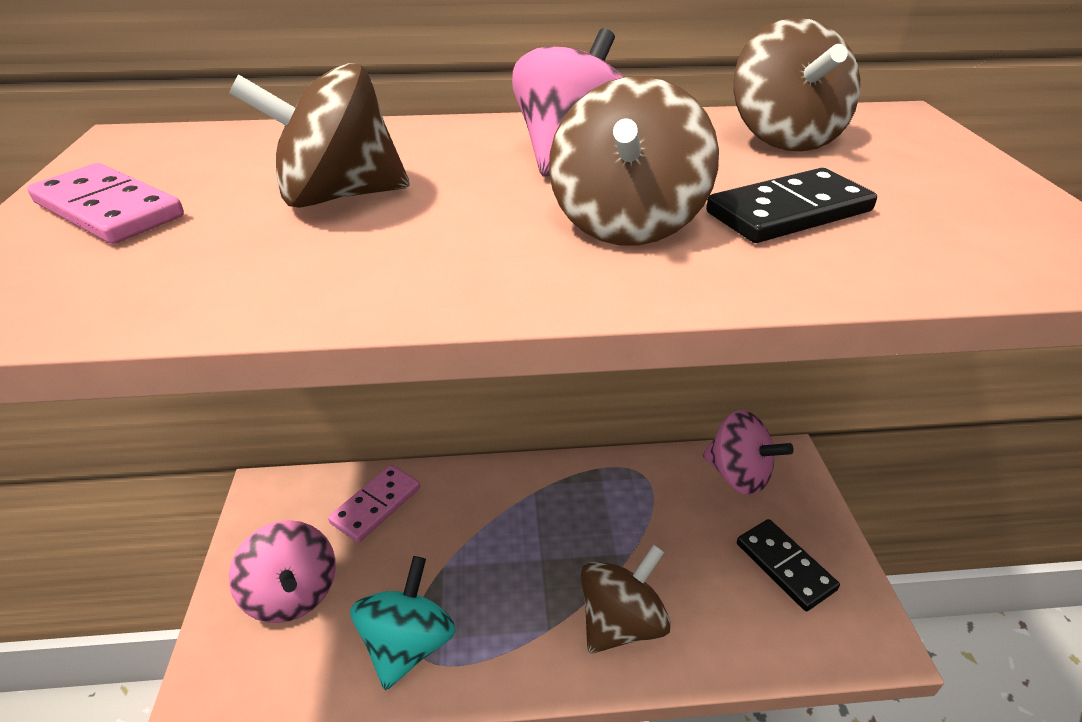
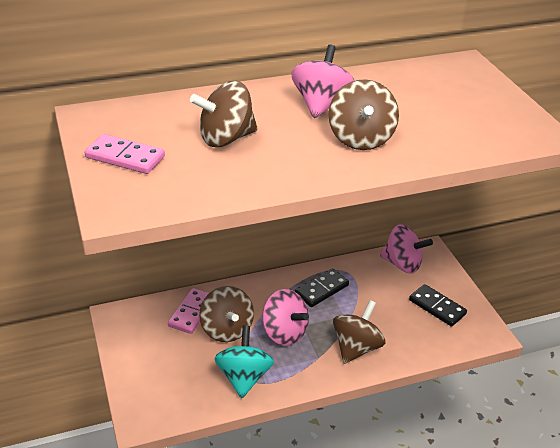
camera: 15 degrees left, 0 degrees up
(292, 593) = (165, 365): pink spinning top -> pink spinning top (284, 332)
(783, 138) = (414, 82): brown spinning top -> brown spinning top (226, 329)
(788, 212) = (425, 125): black domino -> black domino (321, 289)

